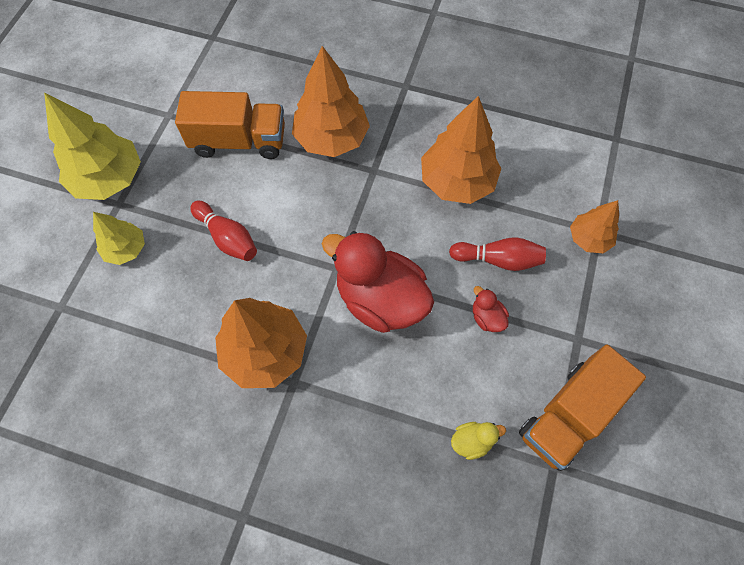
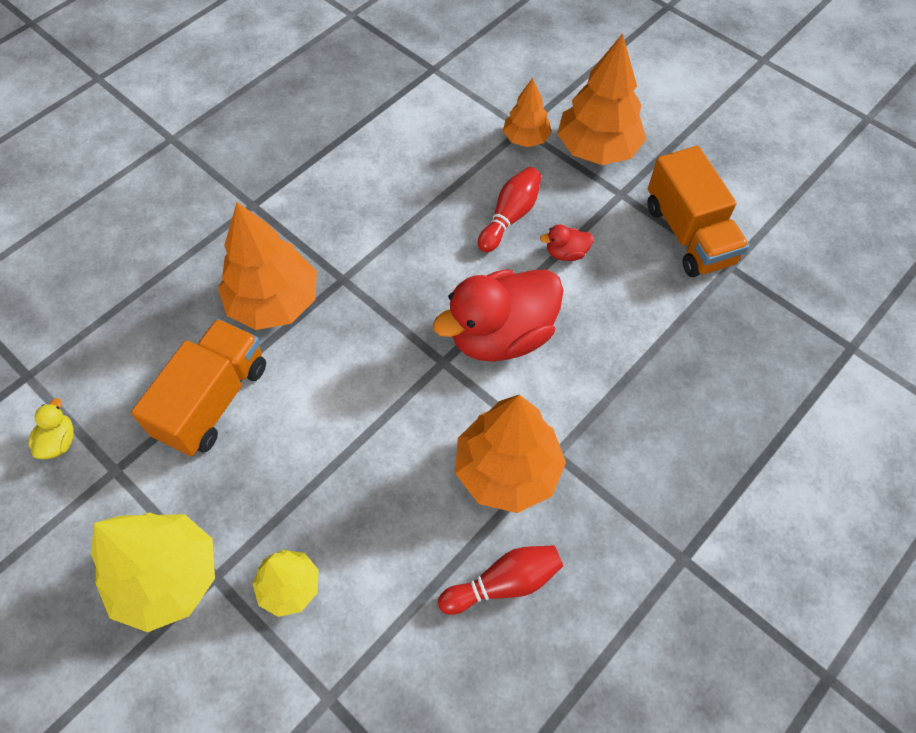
camera: 65 degrees left, 5 degrees down
(227, 238) = (342, 460): red bowling pin -> red bowling pin (504, 583)
(457, 181) = (402, 212): orange tree -> orange tree (597, 149)
(472, 441) = (683, 319): yellow duck -> yellow duck (59, 441)

